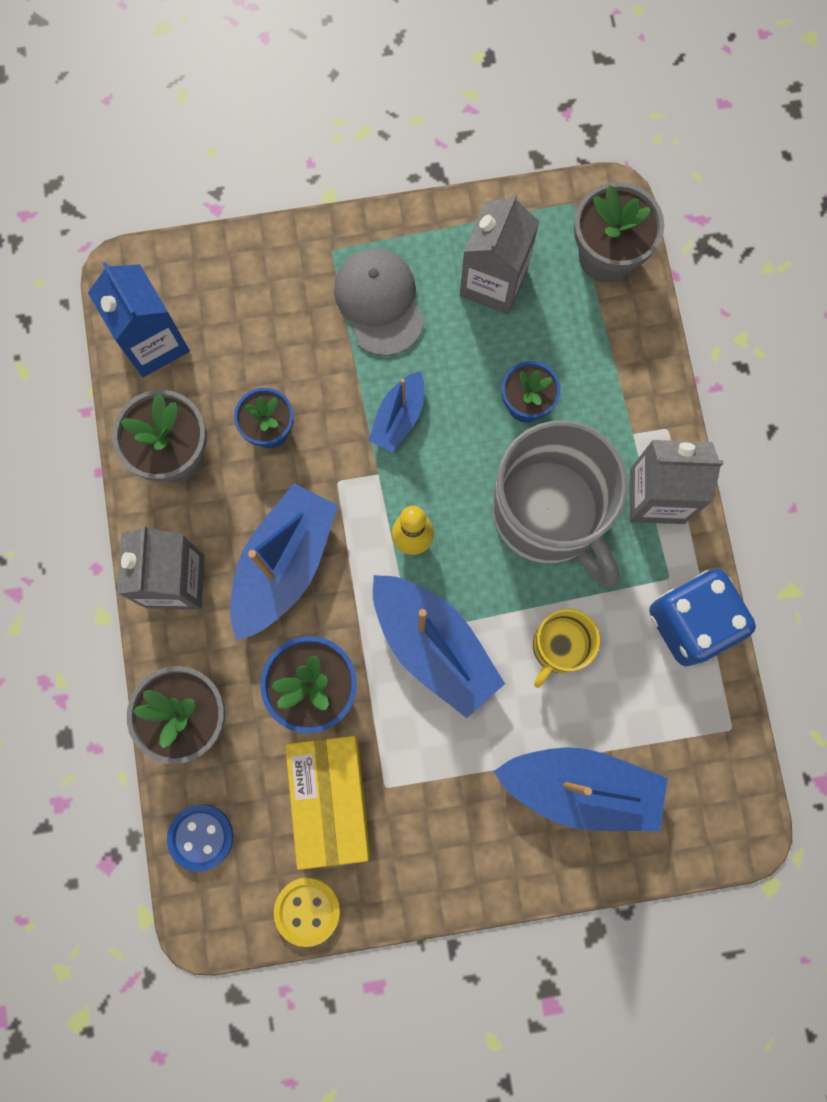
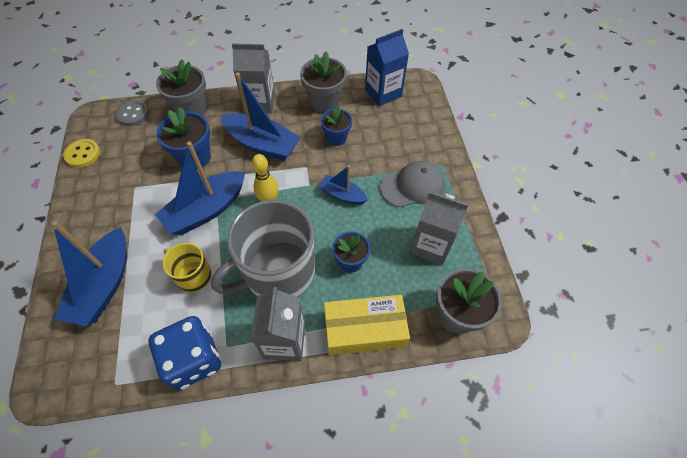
camera: 90 degrees right, 20 degrees down
(201, 837) = (133, 114): blue button -> grey button
(330, 799) = (135, 163): yellow box -> yellow box (364, 329)

